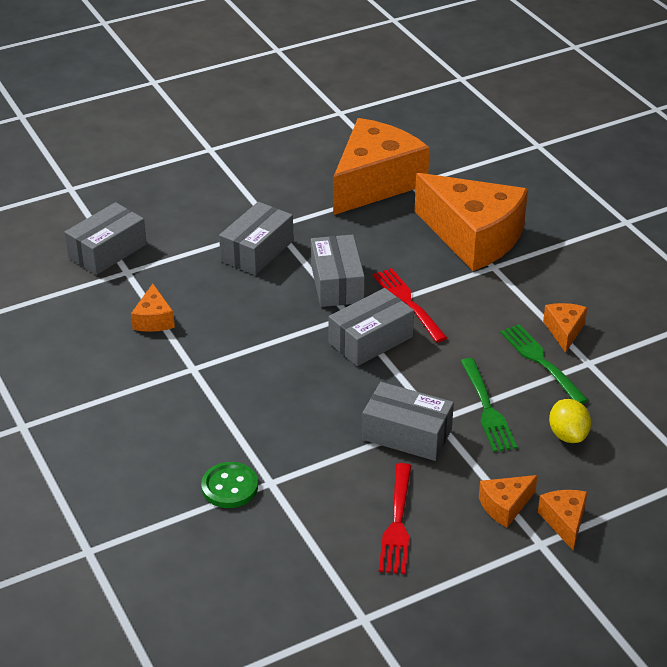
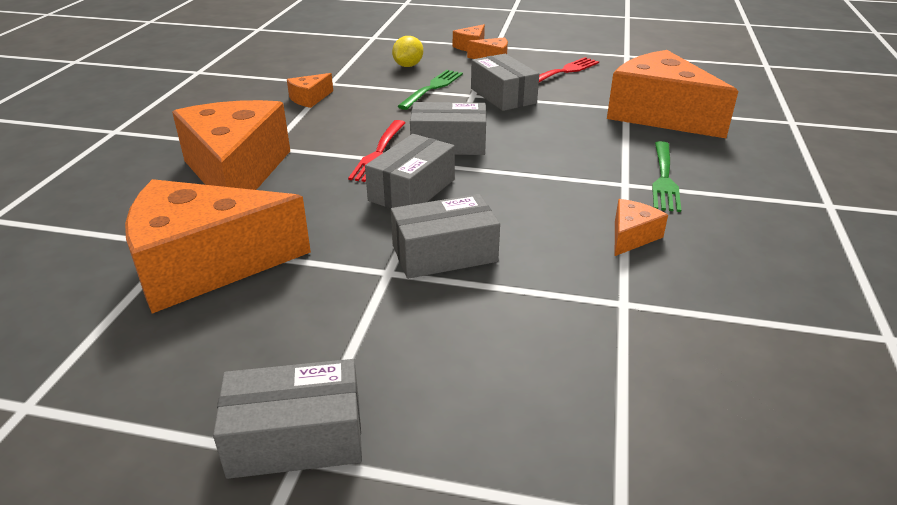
camera: 140 degrees left, 5 degrees down
(107, 251) = (632, 345): grey box -> grey box (296, 438)
(229, 487) = (659, 115): green button -> orange cheese
(542, 362) = (356, 92): green fork -> green fork (664, 178)

